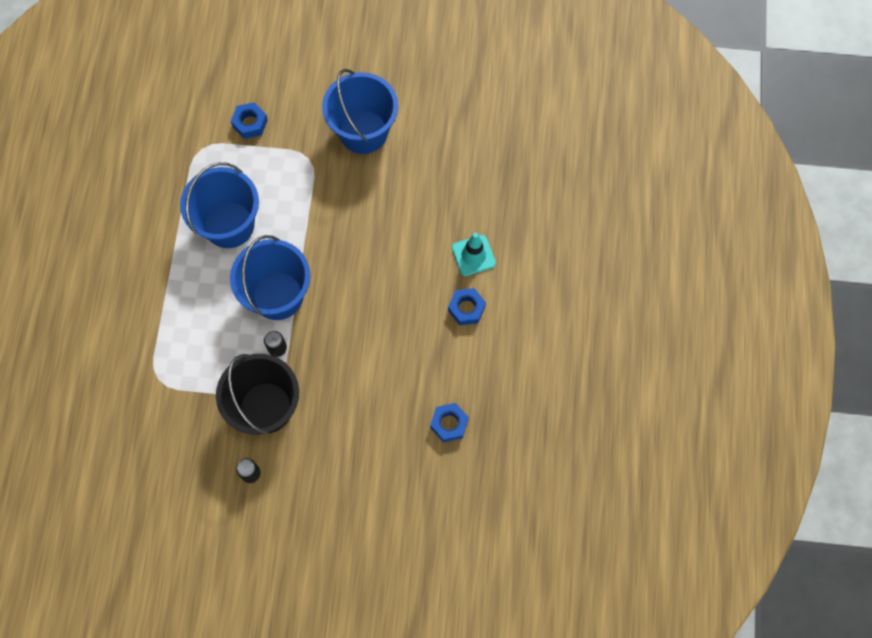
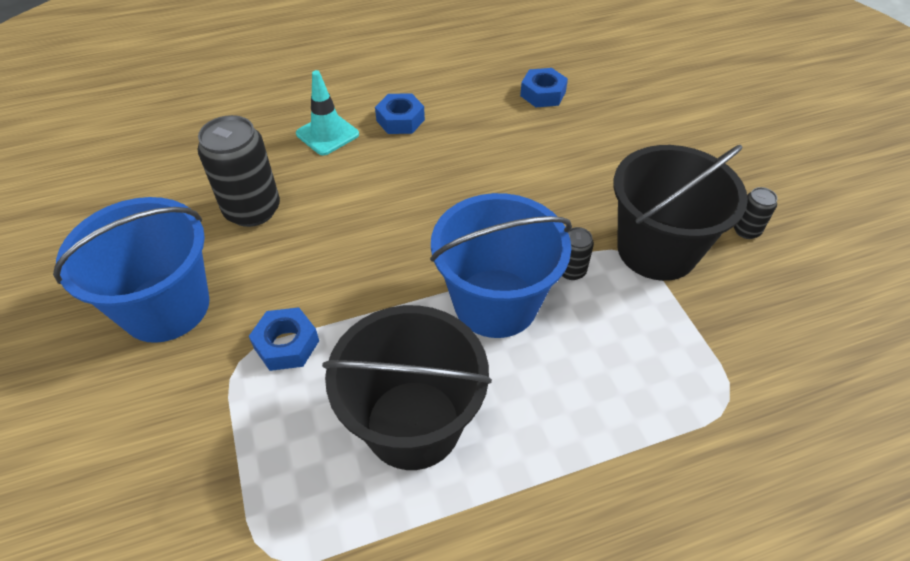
camera: 115 degrees left, 20 degrees down
(229, 225) = (413, 424): blue bucket -> black bucket
(250, 123) = (187, 489): blue nut -> blue nut (286, 344)
(419, 191) = (252, 210): none -> black can

